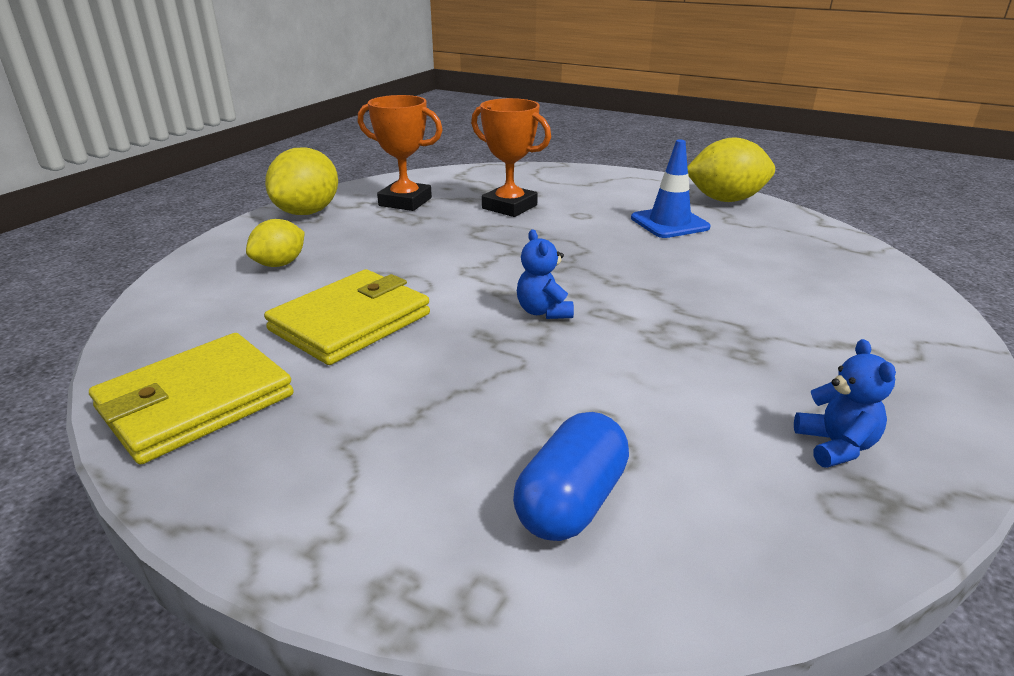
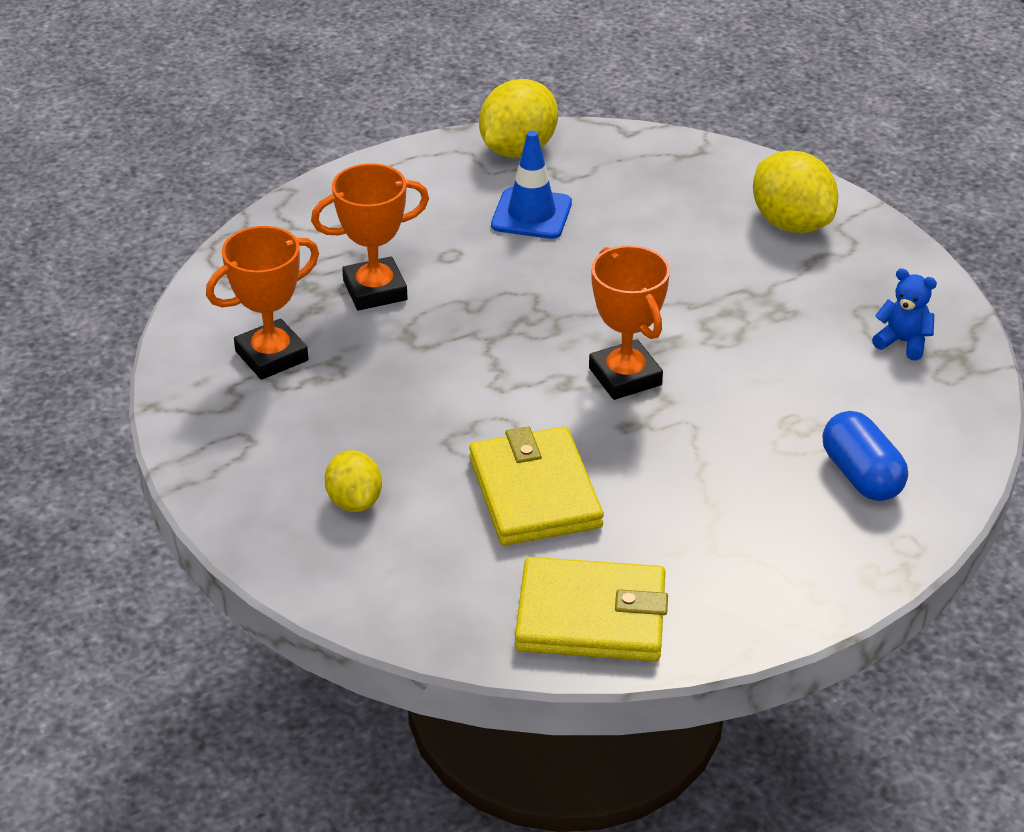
camera: 55 degrees left, 10 degrees up
(196, 402) = (591, 616): yellow wallet -> yellow wallet turned 75 degrees counterclockwise
(307, 212) = (218, 439): yellow lemon -> yellow lemon (791, 223)
(543, 312) = (625, 376): blue teddy bear -> orange trophy

